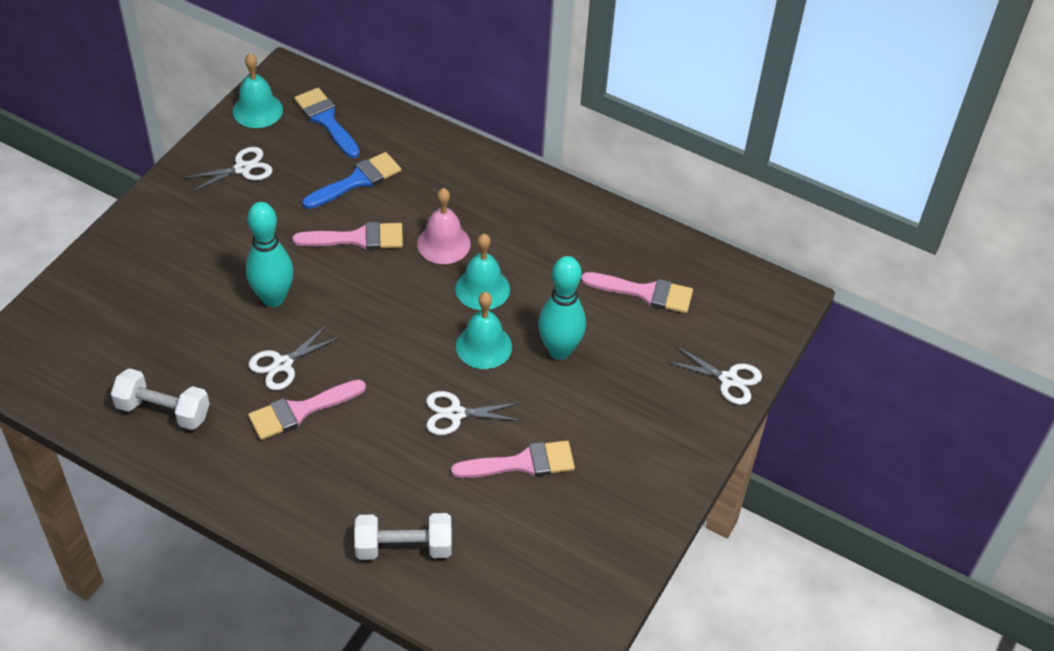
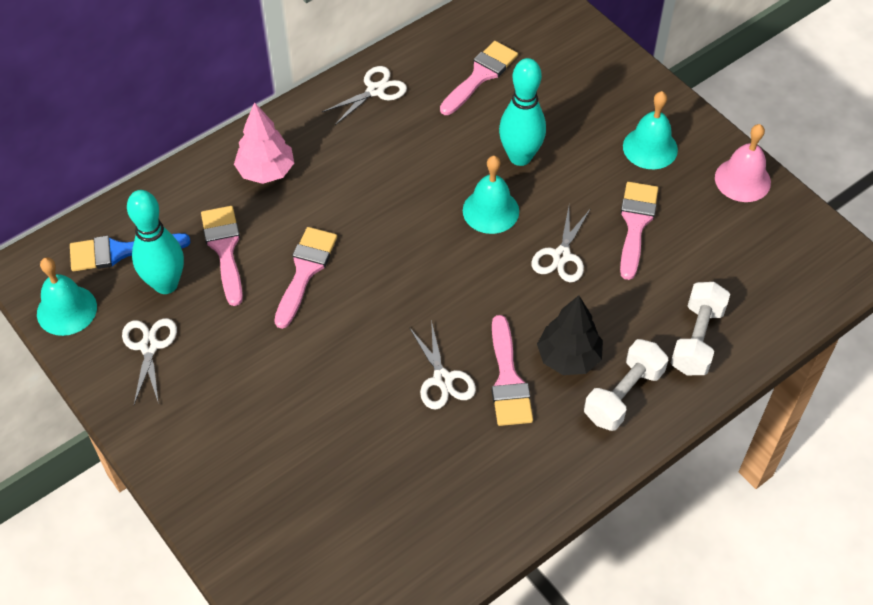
camera: 65 degrees left, 5 degrees up
(163, 410) = (458, 502): white dumbbell -> white dumbbell (623, 395)
(273, 298) = (351, 365): turquoise bowling pin -> turquoise bowling pin (166, 284)
(341, 449) = (568, 358): none -> black tree
(357, 181) = (224, 249): blue brush -> pink brush
(443, 243) = (348, 203): pink bell -> pink bell (742, 180)
(451, 179) = (266, 171): none -> pink tree
(482, 288) = (420, 190): turquoise bell -> turquoise bell (650, 148)
(729, 380) = (601, 54): white scissors -> white scissors (376, 90)

